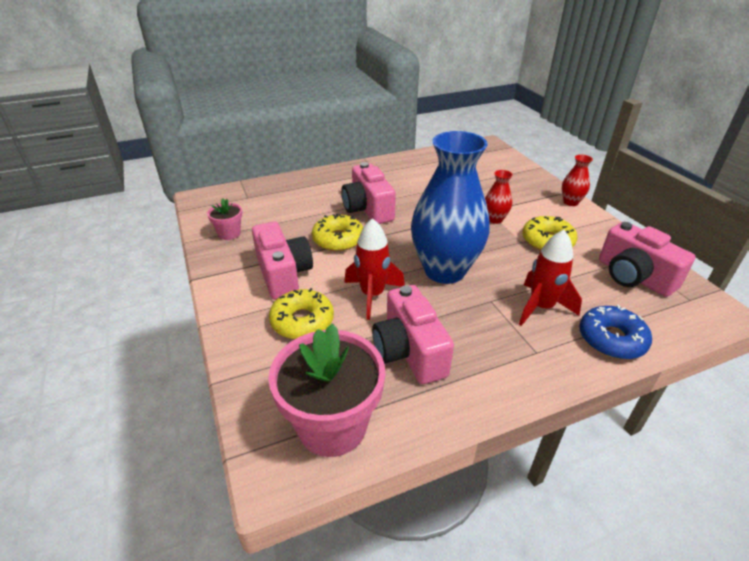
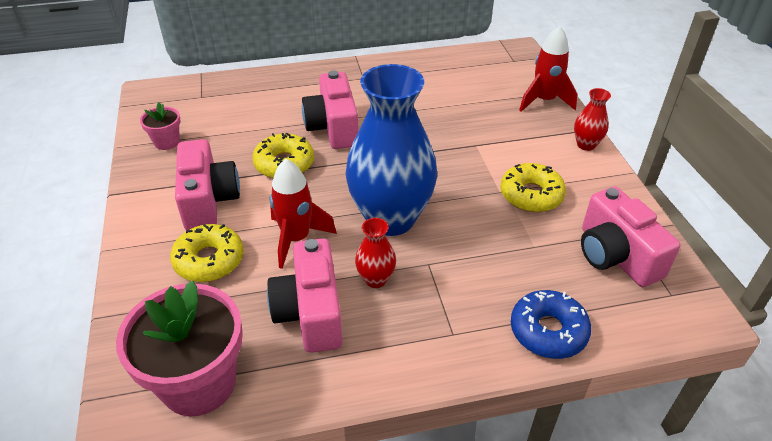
camera: 10 degrees right, 5 degrees up
(495, 219) = (479, 158): red vase -> red vase (375, 279)
(541, 307) = (483, 280): red rocket -> red rocket (544, 101)

